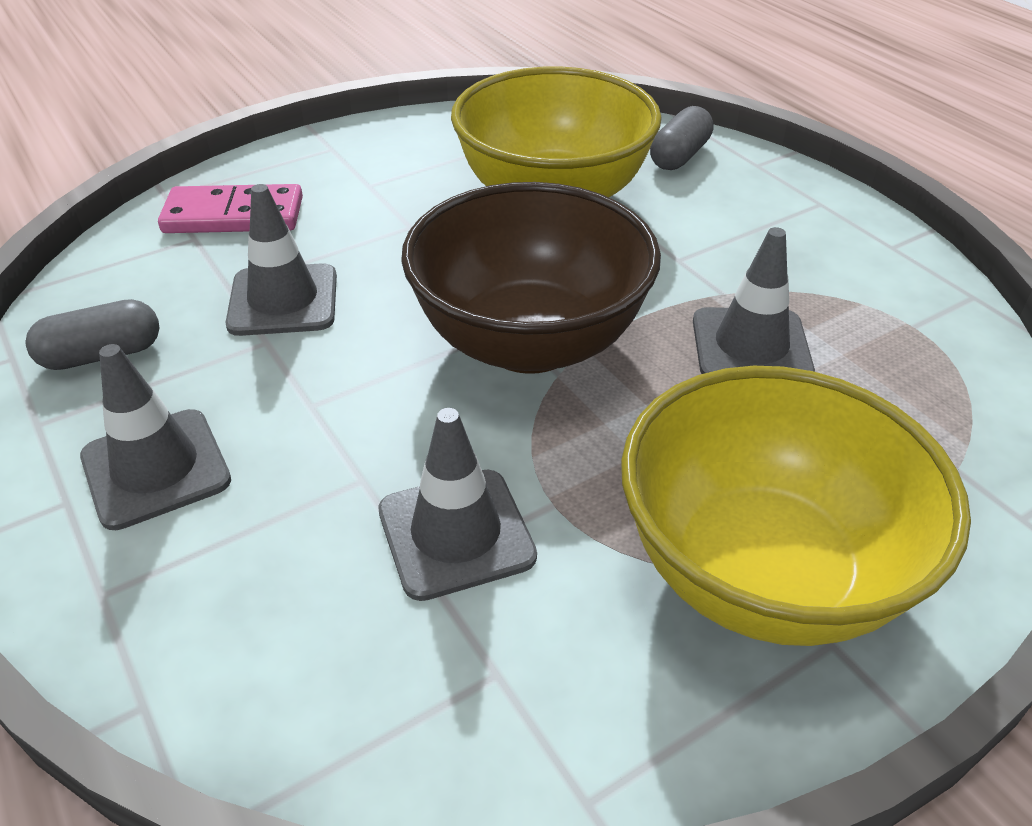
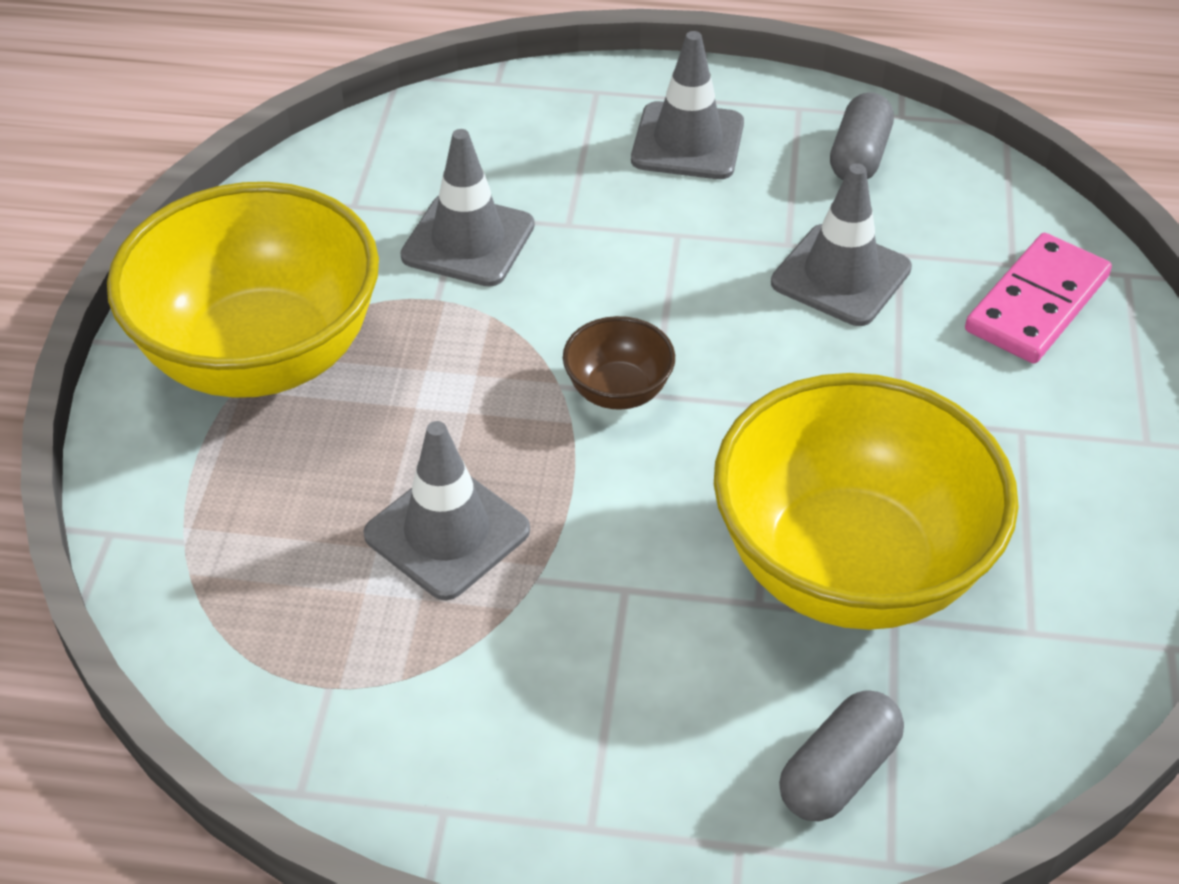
camera: 130 degrees right, 5 degrees up
(529, 342) = (618, 391): brown bowl -> brown bowl, size x0.42
(679, 156) = (838, 772): grey capsule -> grey capsule turned 60 degrees clockwise

